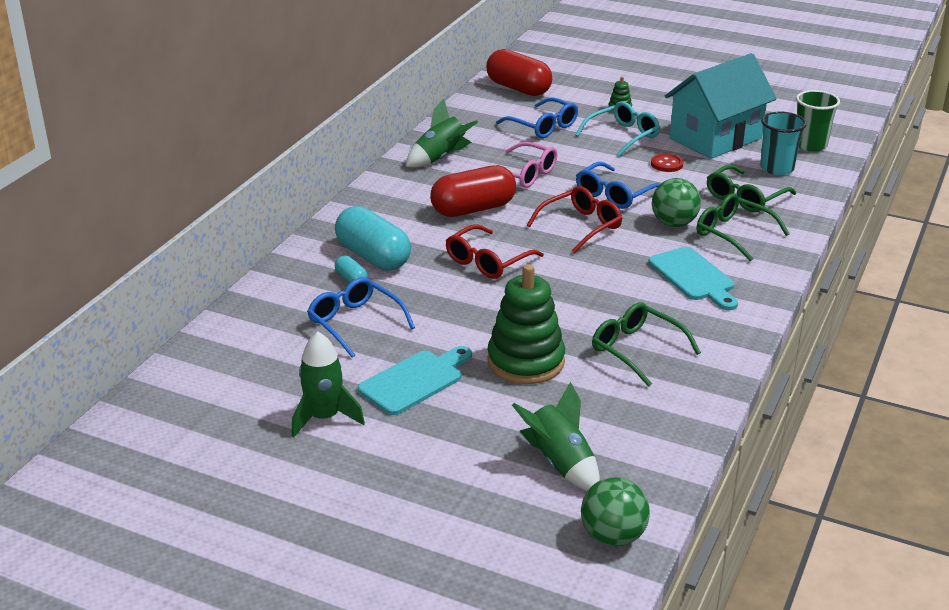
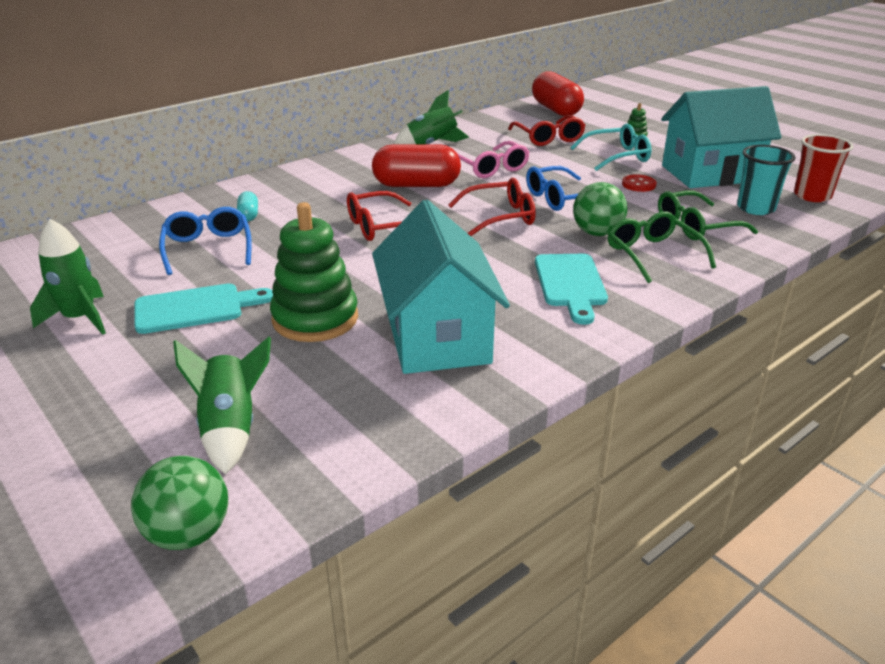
camera: 25 degrees right, 0 degrees up
(373, 257) = (288, 202): turquoise capsule -> none
(543, 126) = (548, 138): blue glasses -> red glasses
(636, 350) = (437, 337): green glasses -> turquoise house
(810, 145) = (812, 196): green cup -> red cup

